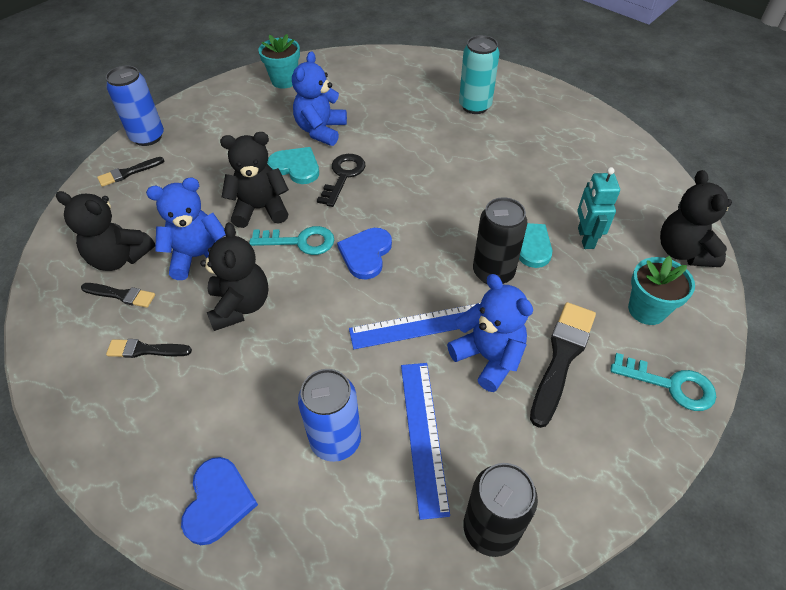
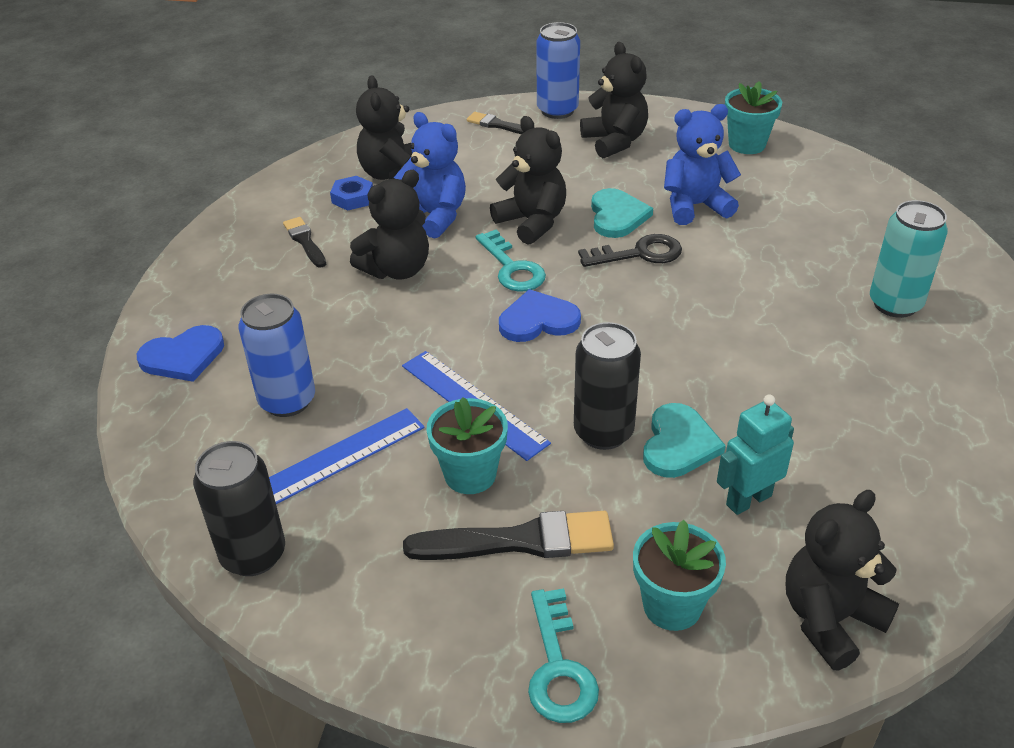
camera: 60 degrees right, 10 degrees down
(121, 295) = (352, 198): black brush -> blue nut
(216, 129) = (614, 141): none -> black teddy bear
(488, 357) = (470, 474): blue teddy bear -> turquoise flower pot

